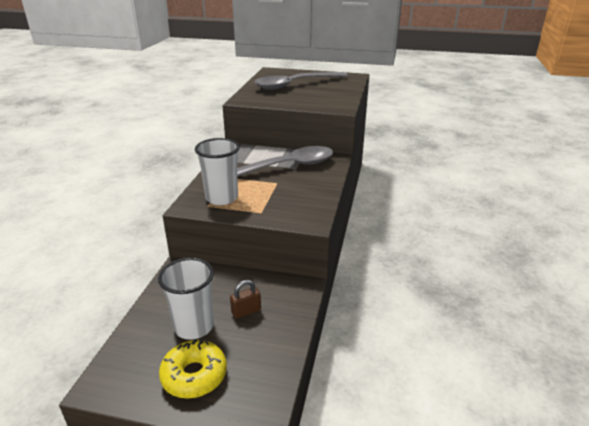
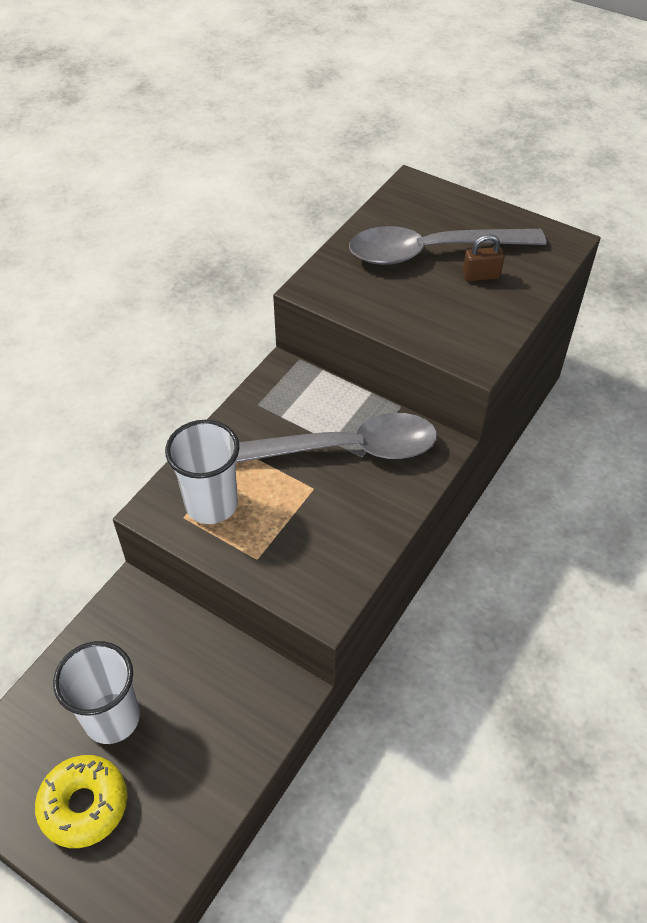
camera: 20 degrees right, 20 degrees up
(246, 311) = (191, 714): brown padlock -> brown padlock (481, 276)

